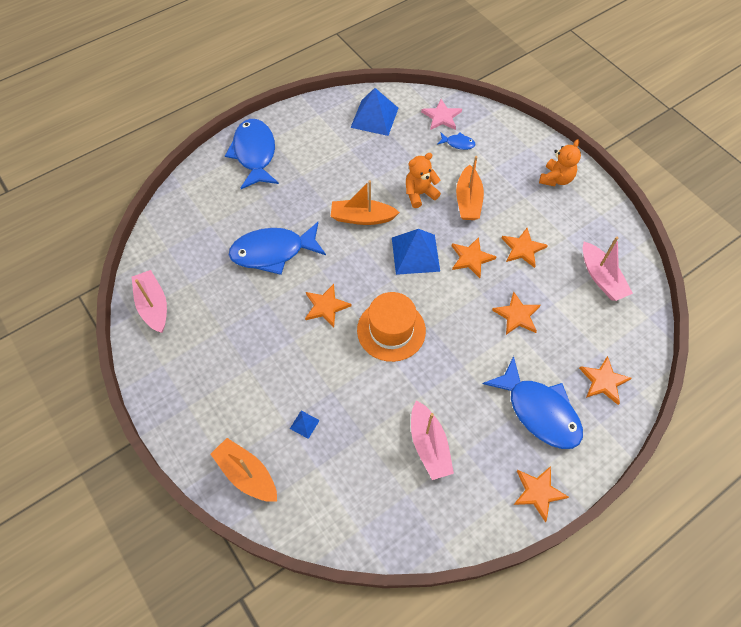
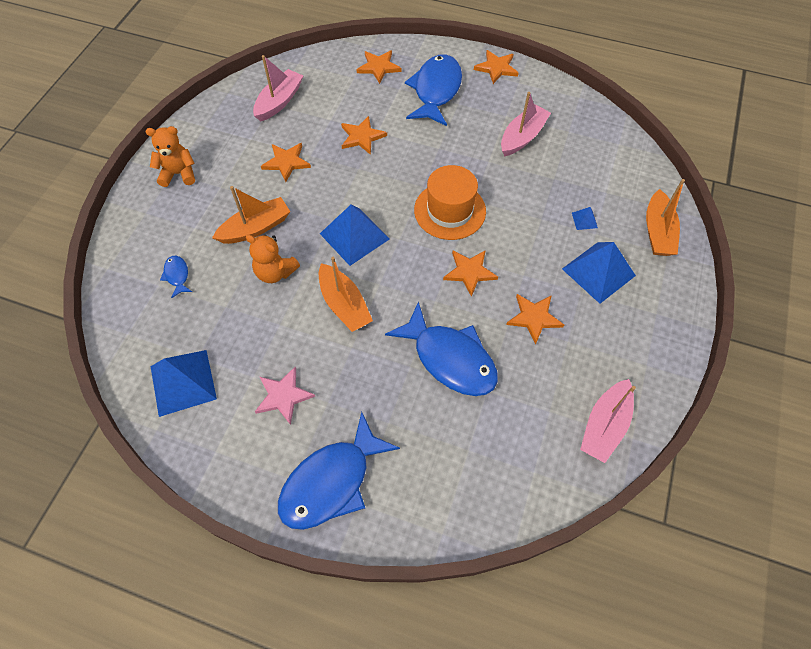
camera: 125 degrees left, 0 degrees up
(253, 394) = (598, 272): none -> blue pyramid
(441, 117) = (141, 312): pink star -> pink star (283, 396)
(471, 258) = (326, 193): orange star -> orange star (534, 318)

